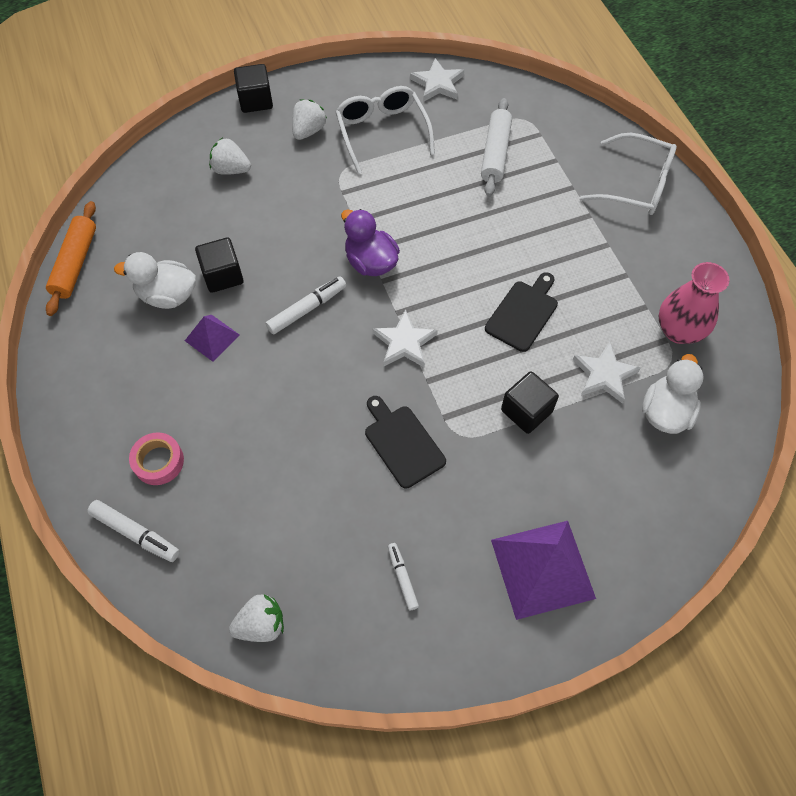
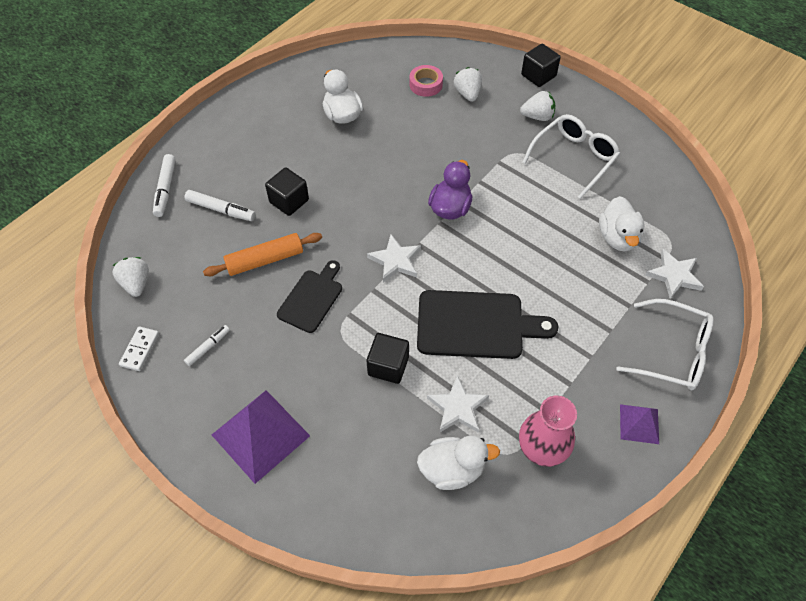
camera: 60 degrees right, 5 degrees down
(76, 263) = (334, 60): orange rolling pin -> orange rolling pin (265, 260)
(158, 461) = (220, 174): pink tape -> pink tape (425, 84)
(212, 337) = (326, 153): purple pyramid -> purple pyramid (639, 423)
(223, 275) = (378, 134): black cube -> black cube (289, 201)
(261, 624) = (136, 283): white strawberry -> white strawberry turned 150 degrees counterclockwise
(306, 309) = (384, 191): white marker -> white marker (221, 209)
(361, 656) = (140, 349): none -> white domino
(437, 83) = (653, 168): white star -> white star (674, 275)
(495, 153) = (617, 237): white rolling pin -> white duck
(523, 313) = (476, 325): black cutting board -> black cutting board, size x1.61
(636, 185) = (673, 352): white glasses -> white glasses turned 60 degrees counterclockwise

